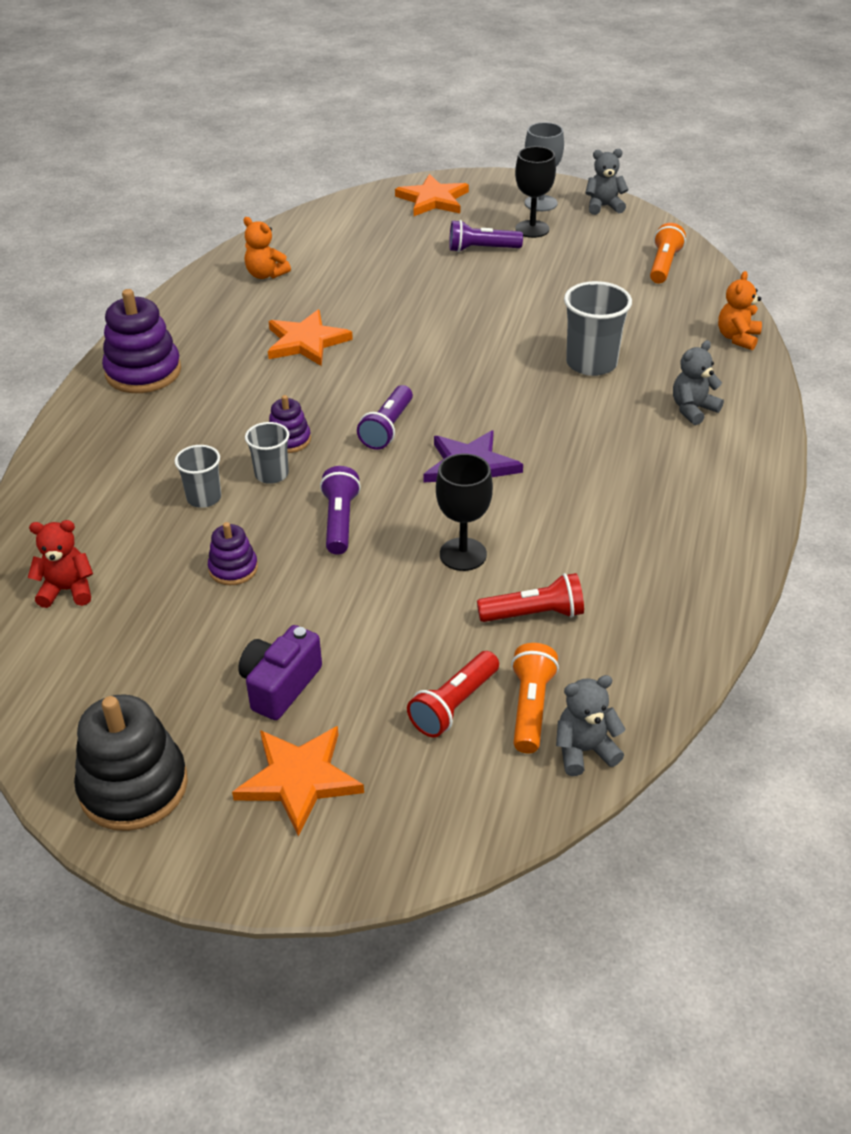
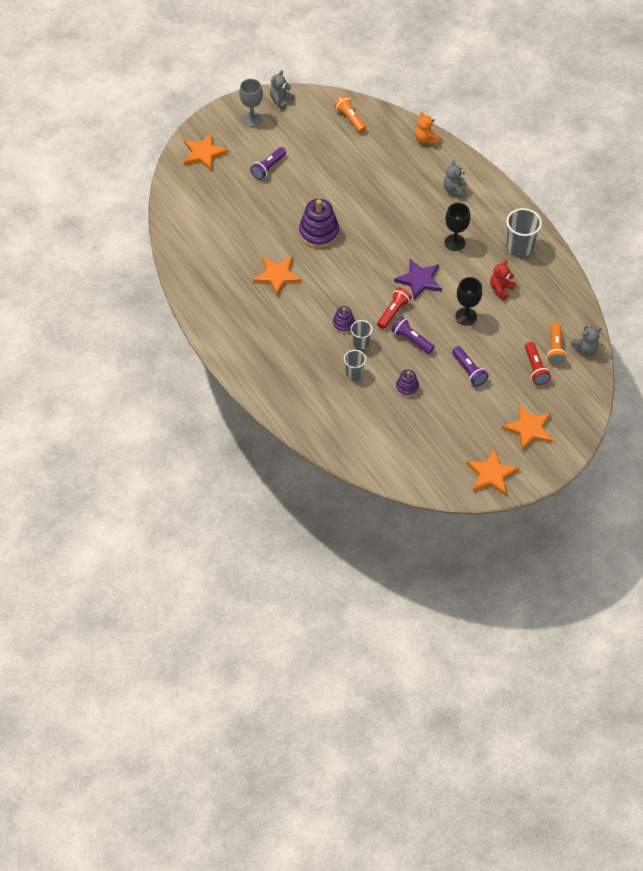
camera: 50 degrees left, 15 degrees up
(67, 590) = (370, 444): red teddy bear -> red teddy bear (501, 289)
(133, 786) = (491, 474): black stacking toy -> orange star
(143, 372) = (240, 344): purple stacking toy -> purple stacking toy (319, 233)
(266, 274) = (204, 256): orange teddy bear -> none
(280, 685) = (482, 409): purple camera -> none
(387, 428) = (368, 289): purple flashlight -> purple flashlight (469, 371)
(530, 707) = (555, 349): orange flashlight -> orange flashlight turned 135 degrees counterclockwise
(532, 229) = (271, 139): black goblet -> black goblet (454, 242)
(534, 614) = (515, 318): red flashlight -> red flashlight (393, 312)
(584, 750) = (585, 349): grey teddy bear -> grey teddy bear turned 135 degrees counterclockwise
(591, 363) = (393, 196): grey cup -> grey cup (519, 247)

